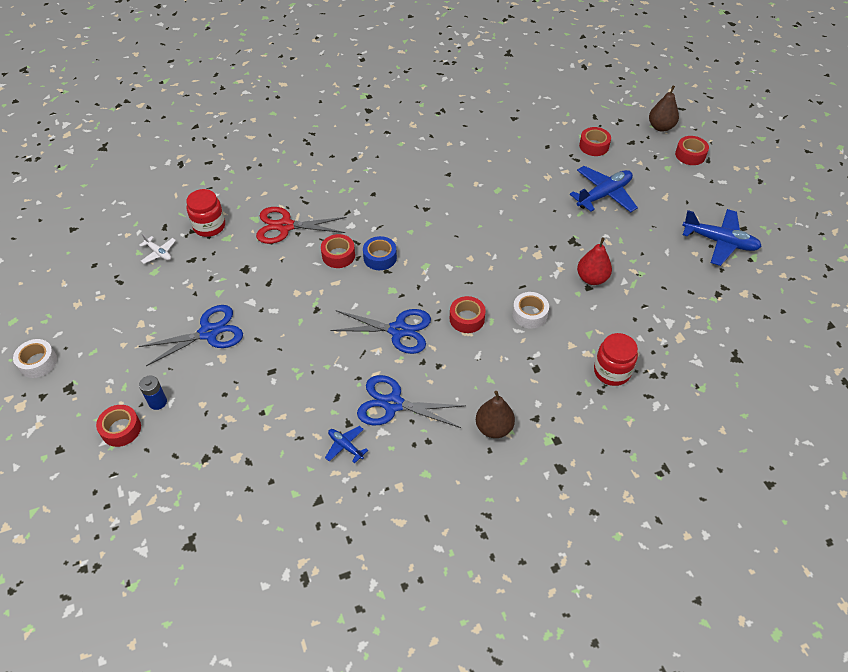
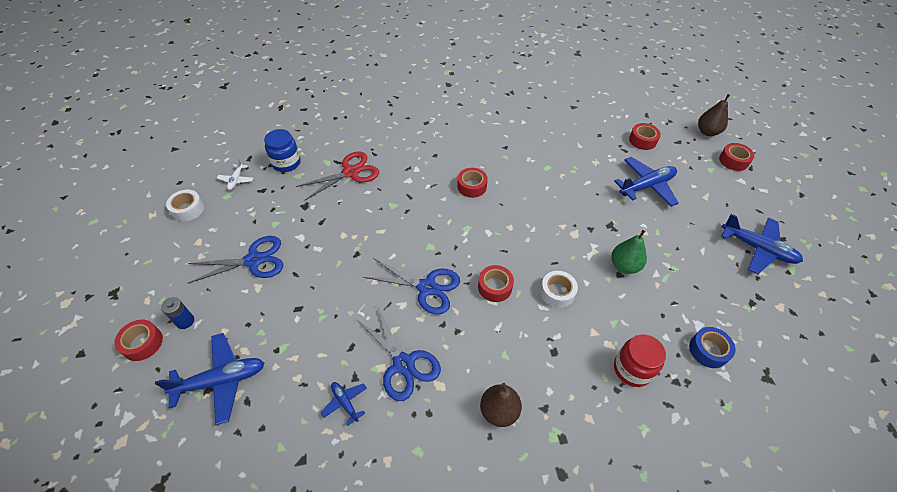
camera: 10 degrees right, 0 degrees up
(38, 362) = (97, 263): white tape -> white tape (188, 209)
(159, 253) = (236, 180): white plane -> white plane turned 45 degrees clockwise
(209, 226) = (286, 163): red jar -> blue jar
(216, 448) = (221, 380): none -> blue plane
(285, 226) = (351, 172): red scissors -> red scissors turned 135 degrees clockwise
(338, 255) = (390, 206): red tape -> red tape (472, 186)
(380, 257) = (427, 214): blue tape -> blue tape (708, 350)
(393, 404) = (403, 364): blue scissors -> blue scissors turned 150 degrees counterclockwise
(592, 278) = (624, 266): red pear -> green pear

